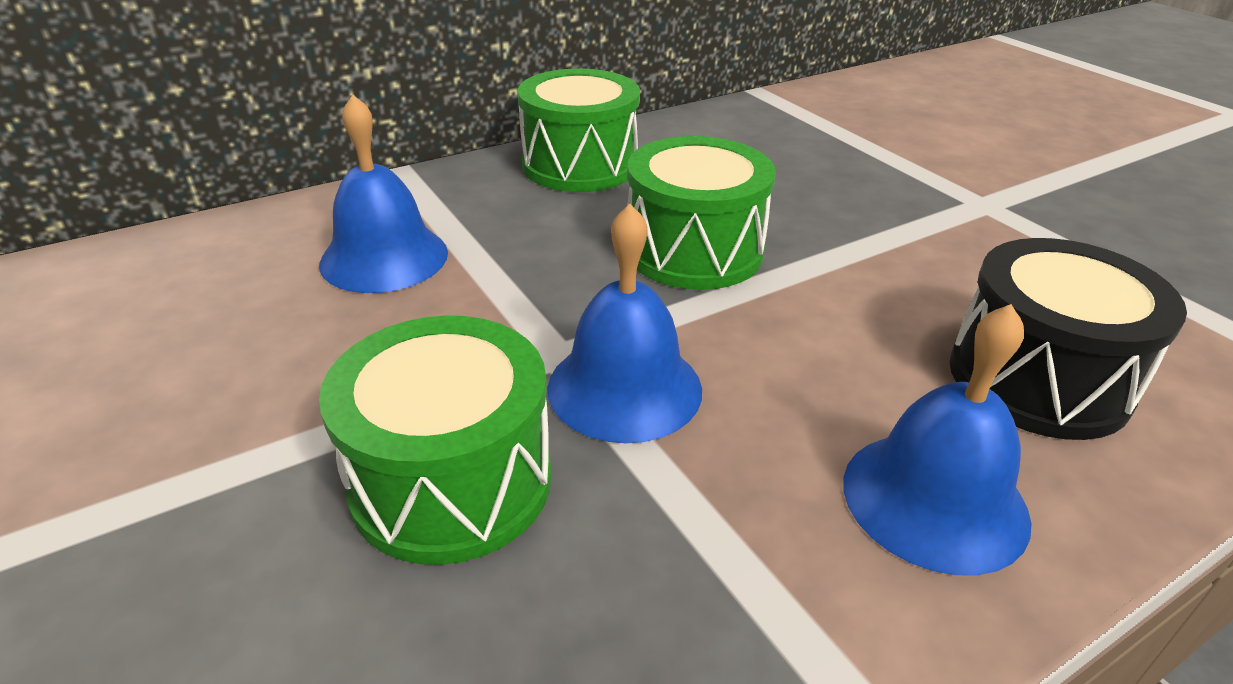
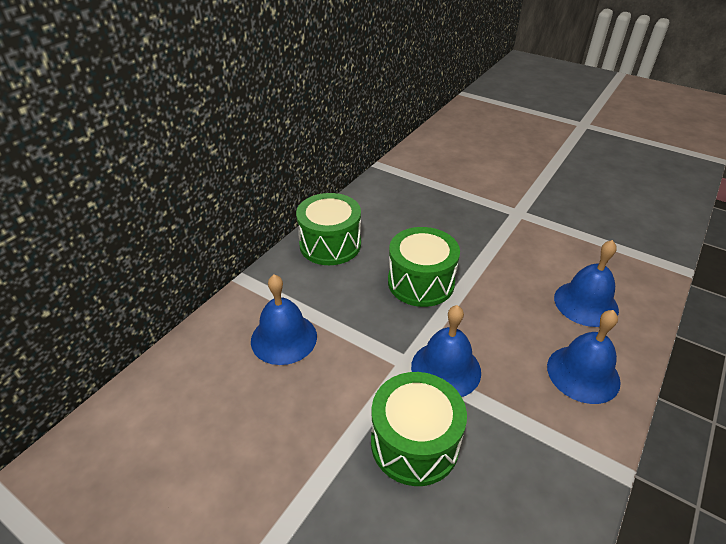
camera: 25 degrees left, 5 degrees up
(1038, 379) = (586, 303): black drum -> blue bell

